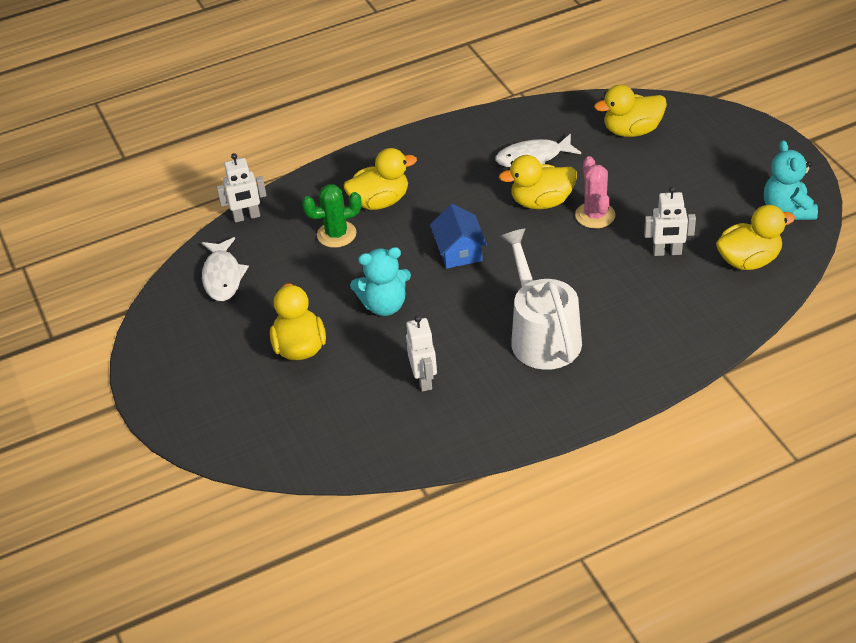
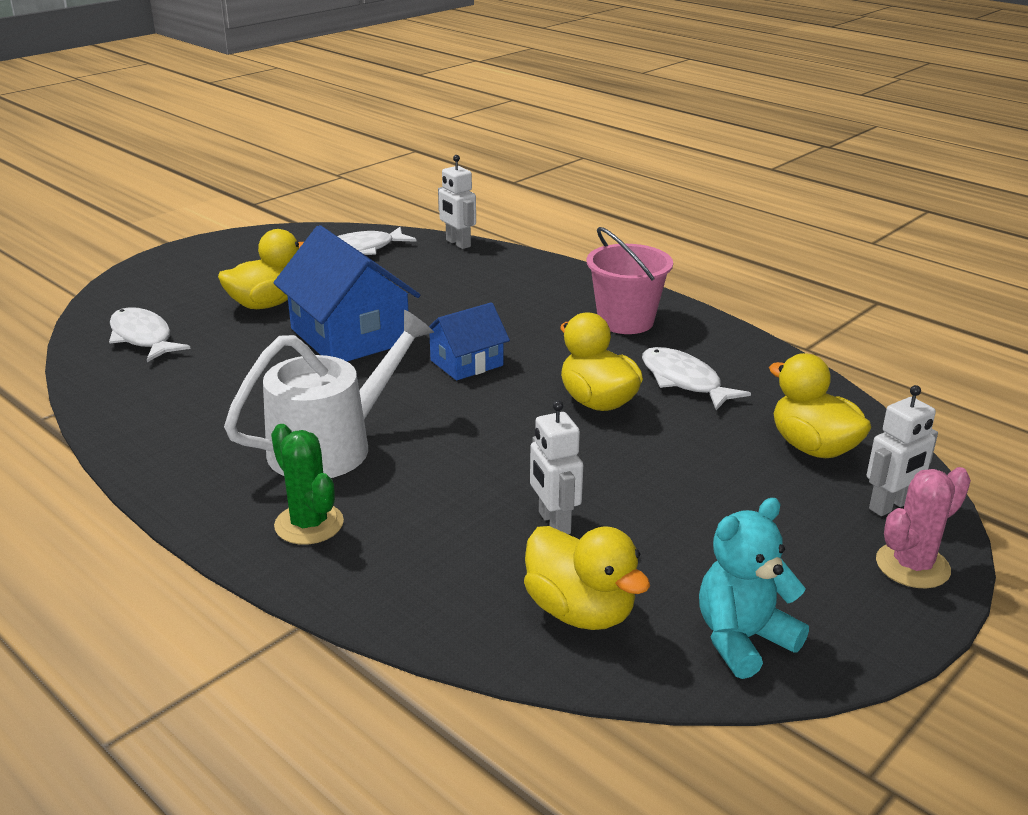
camera: 65 degrees right, 15 degrees down
(321, 428) = (143, 337): none -> white fish
(336, 234) = (456, 290): green cactus -> green cactus (309, 524)
(380, 201) = (527, 302): yellow duck -> none
(384, 305) = (349, 336): turquoise teddy bear -> blue house
(424, 380) = (230, 381): white robot -> white robot (890, 506)
(437, 161) = (625, 321): none -> pink bucket
(595, 215) = (597, 447): pink cactus -> pink cactus (912, 566)

